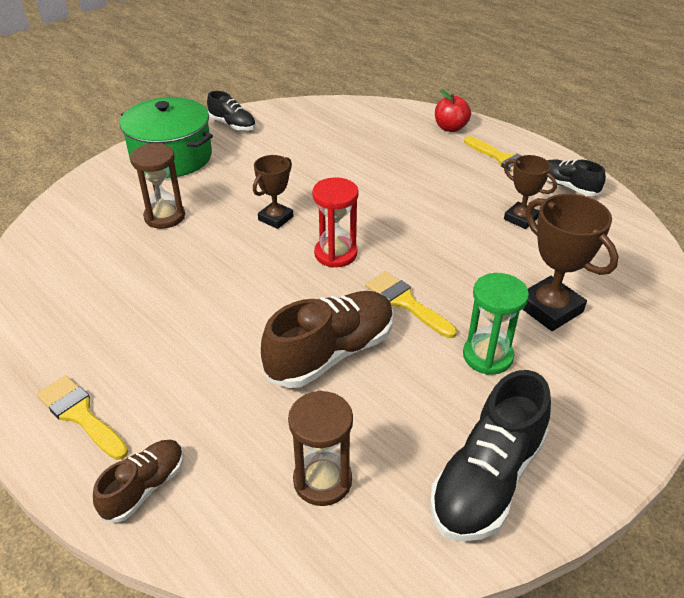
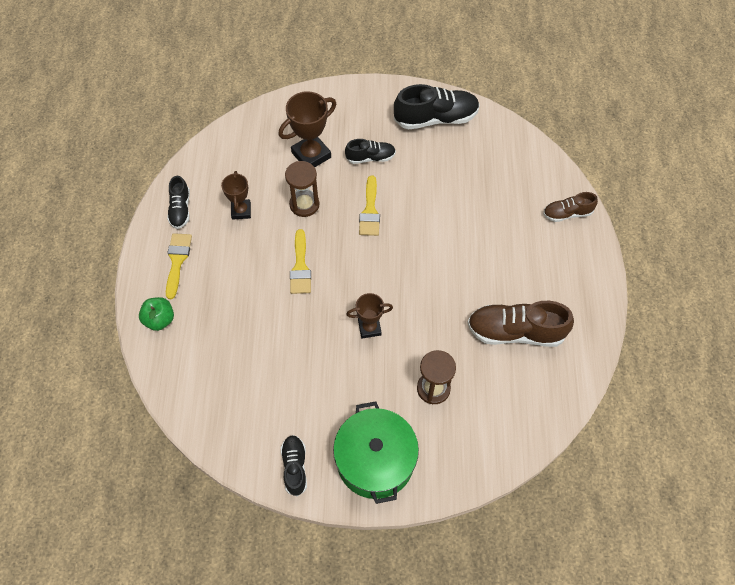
camera: 135 degrees left, 20 degrees up
(80, 415) = (574, 270): yellow brush -> yellow brush (300, 267)
(322, 480) = (496, 164): brown hourglass -> brown hourglass (304, 204)
(331, 353) = (435, 213): brown shoe -> brown shoe (515, 332)
(335, 254) = (367, 270): red hourglass -> none
(450, 128) = (159, 320): red apple -> green apple
(487, 356) = (370, 157): green hourglass -> black shoe
(549, 308) = (311, 155): brown trophy -> brown trophy turned 45 degrees clockwise

